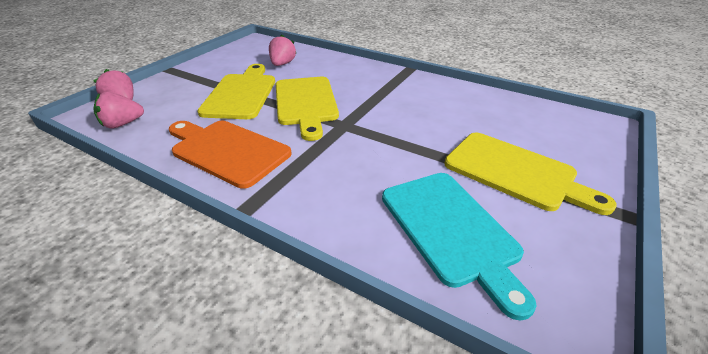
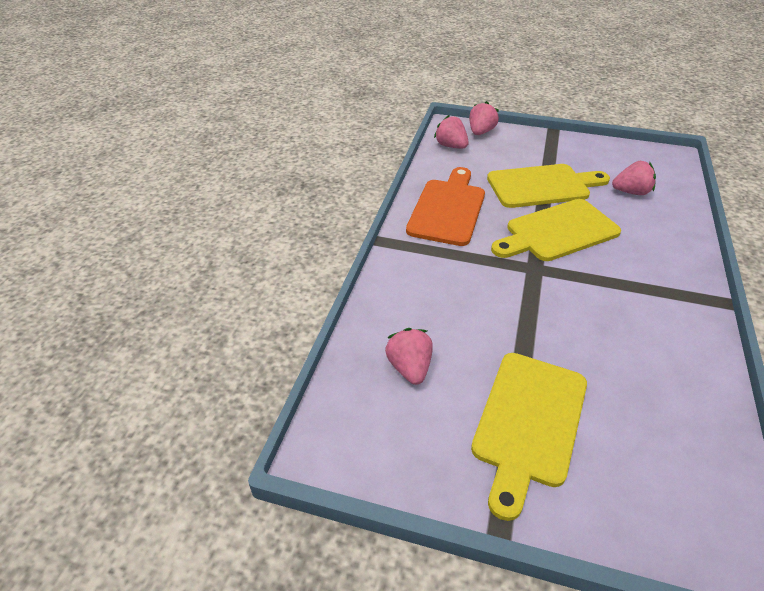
camera: 75 degrees right, 5 degrees up
(451, 230) = (409, 367): turquoise cutting board -> pink strawberry

